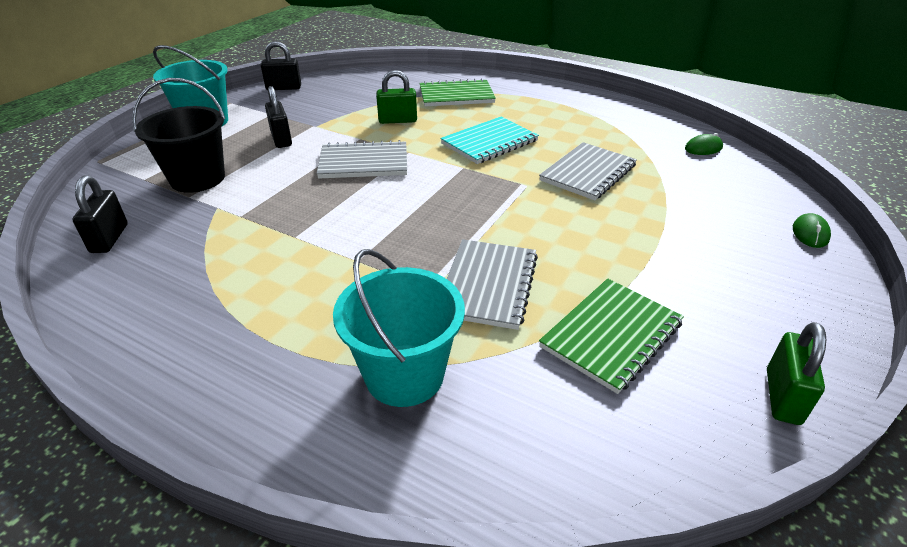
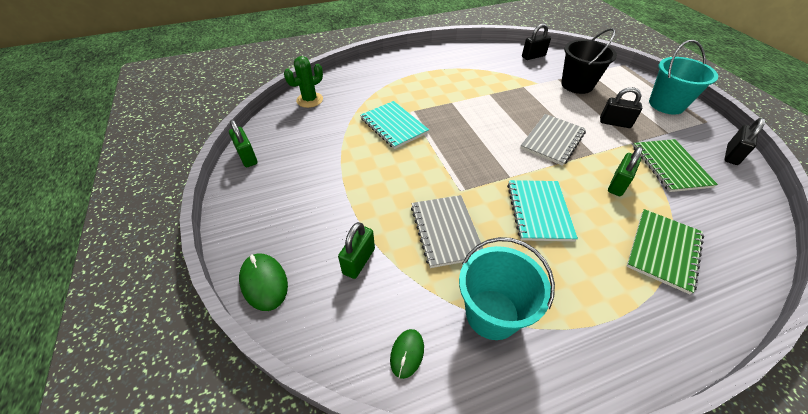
camera: 130 degrees right, 10 degrees up
(109, 238) = (533, 56): black padlock -> black padlock turned 60 degrees counterclockwise
(404, 375) = (376, 87): turquoise bucket -> turquoise bucket (492, 314)
(488, 285) = (394, 126): grey notebook -> turquoise notebook
(562, 450) = (309, 100): none -> green cactus
(611, 335) = (327, 138): green notebook -> green notebook (670, 166)
(695, 198) = (359, 261): none -> green padlock
(810, 233) = (264, 282): green mouse -> green mouse, size x1.56

